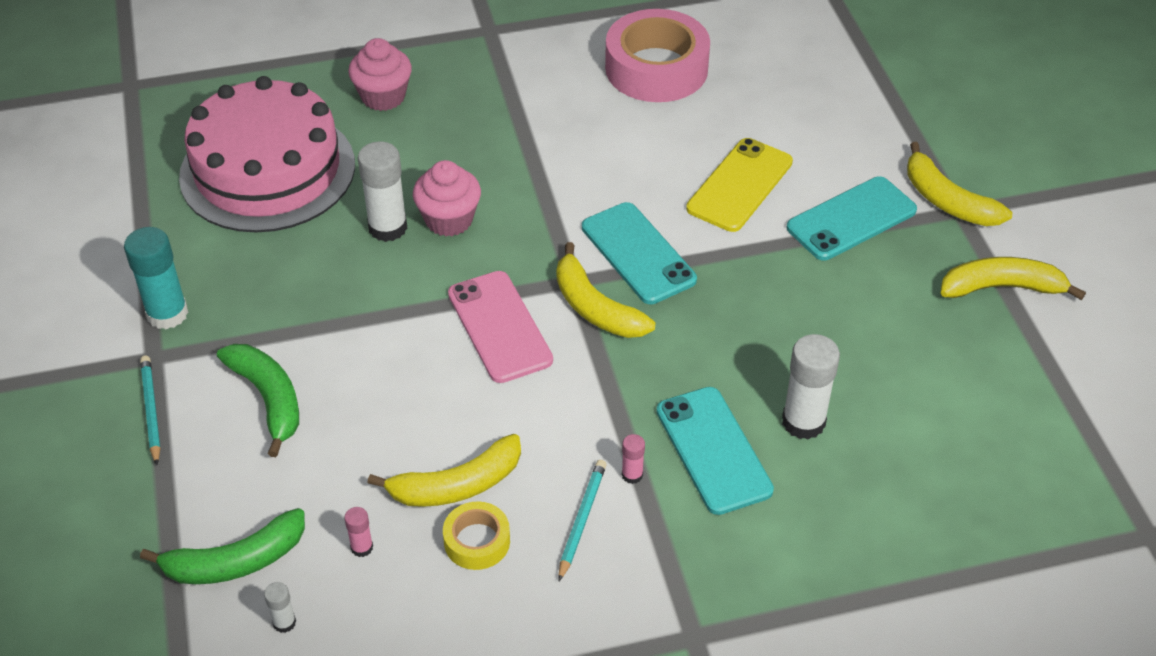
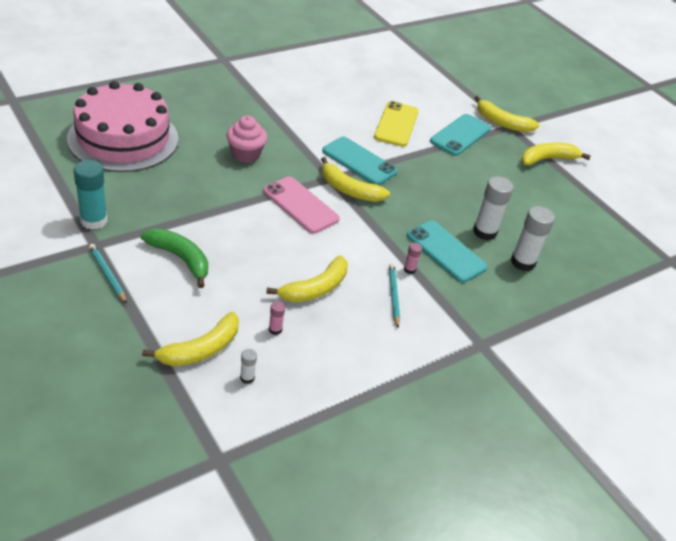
camera: 25 degrees left, 5 degrees down
(235, 561) = (200, 349): green banana -> yellow banana
(383, 97) = (177, 96): pink cupcake -> none
(388, 227) = (211, 162): white glue stick -> white glue stick (522, 262)
(477, 541) = (341, 316): yellow tape -> none
(656, 68) = (325, 73): pink tape -> none

